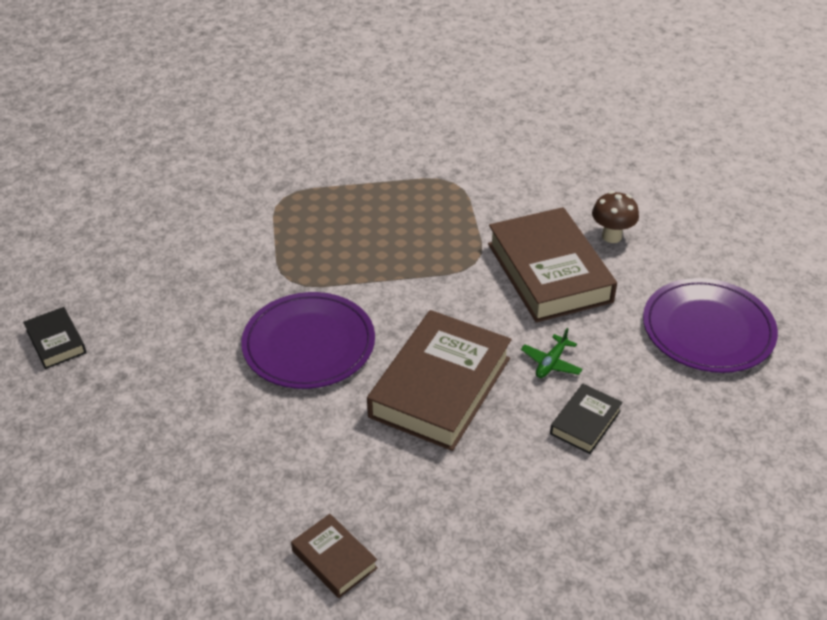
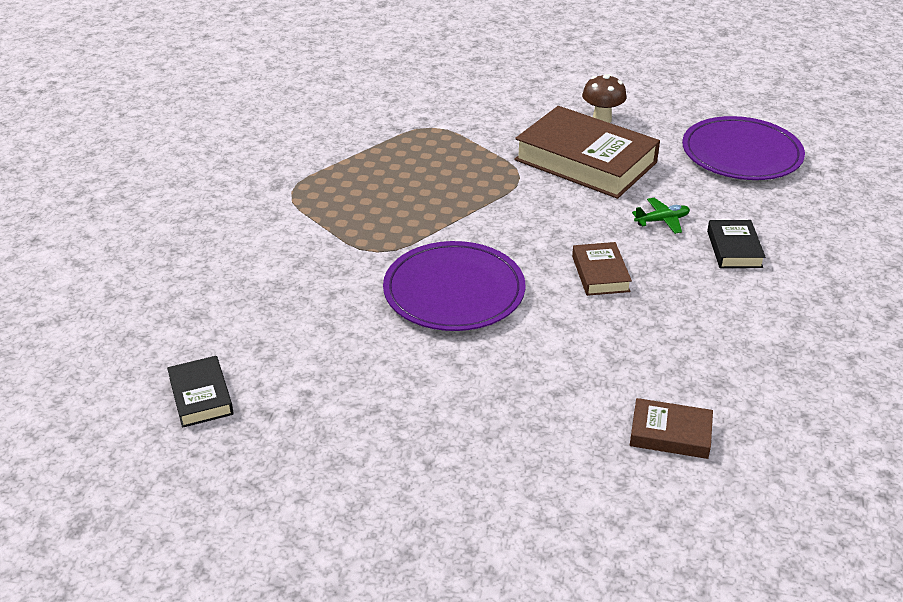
camera: 35 degrees left, 5 degrees down
(56, 342) = (201, 396): black book -> black book turned 45 degrees clockwise
(440, 387) = (600, 274): brown book -> brown book, size x0.47
(551, 363) = (662, 221): green plane -> green plane turned 105 degrees counterclockwise

